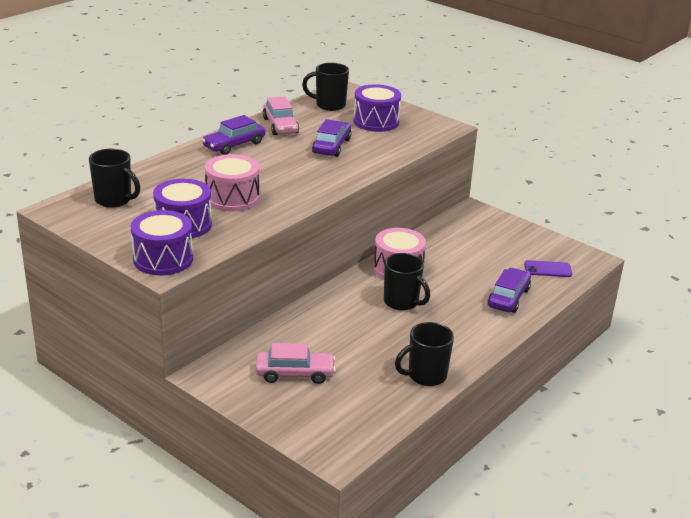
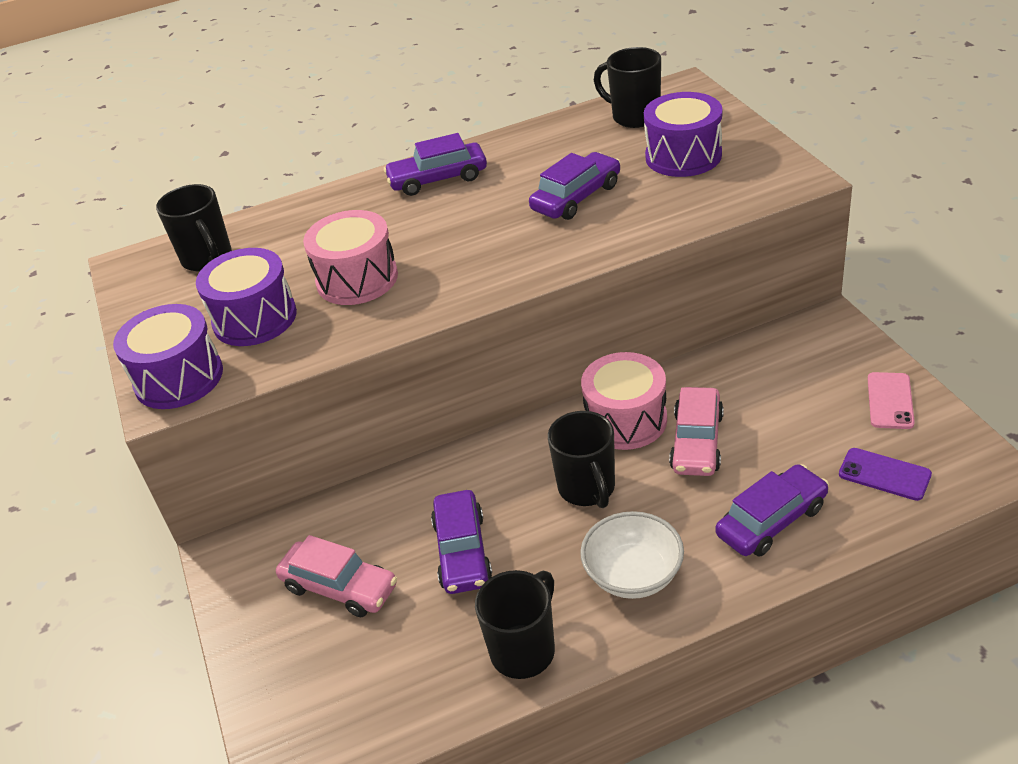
camera: 35 degrees right, 10 degrees up
(280, 126) = (530, 150): pink car -> pink car (696, 442)
(354, 343) = (462, 551): none -> purple car
(425, 376) = (524, 650): black mug -> black mug turned 120 degrees clockwise
(457, 333) = (633, 575): none -> white bowl
(528, 239) = (890, 401): none -> pink phone

